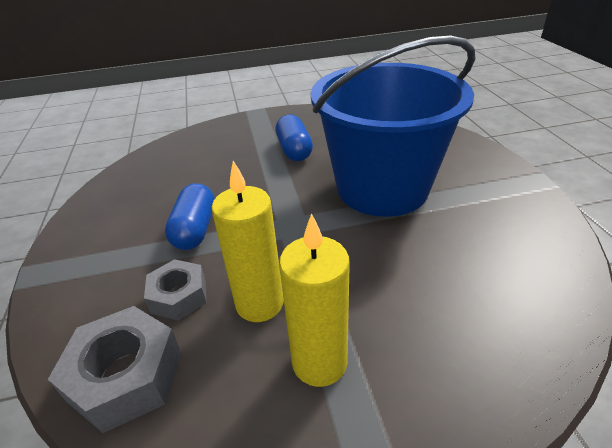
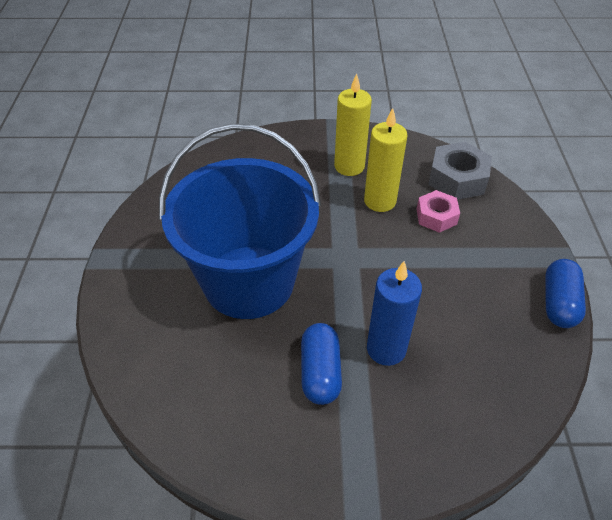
camera: 170 degrees left, 10 degrees up
(179, 296) = (436, 216): grey nut -> pink nut
(195, 229) = (433, 272): blue capsule -> blue capsule (558, 303)
(245, 169) = (386, 349): none -> blue candle

